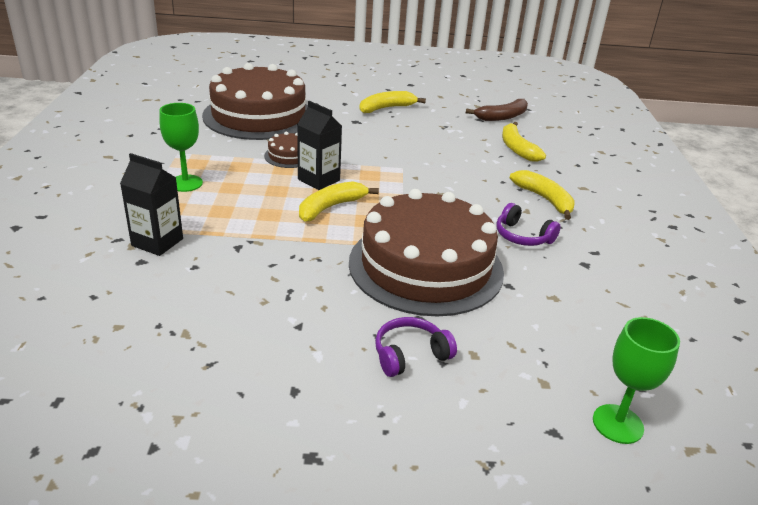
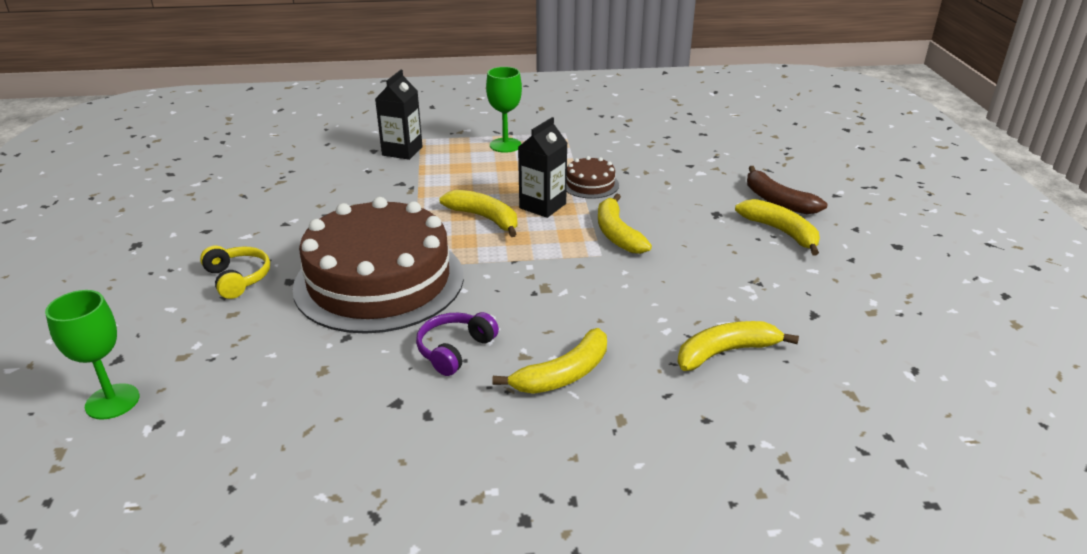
camera: 85 degrees right, 0 degrees up
(259, 116) = (681, 156): brown cake -> none
(373, 157) = (617, 234): none -> yellow banana
(410, 355) = (237, 279): purple headphones -> yellow headphones
(502, 117) = (846, 338): brown banana -> brown banana (777, 201)

